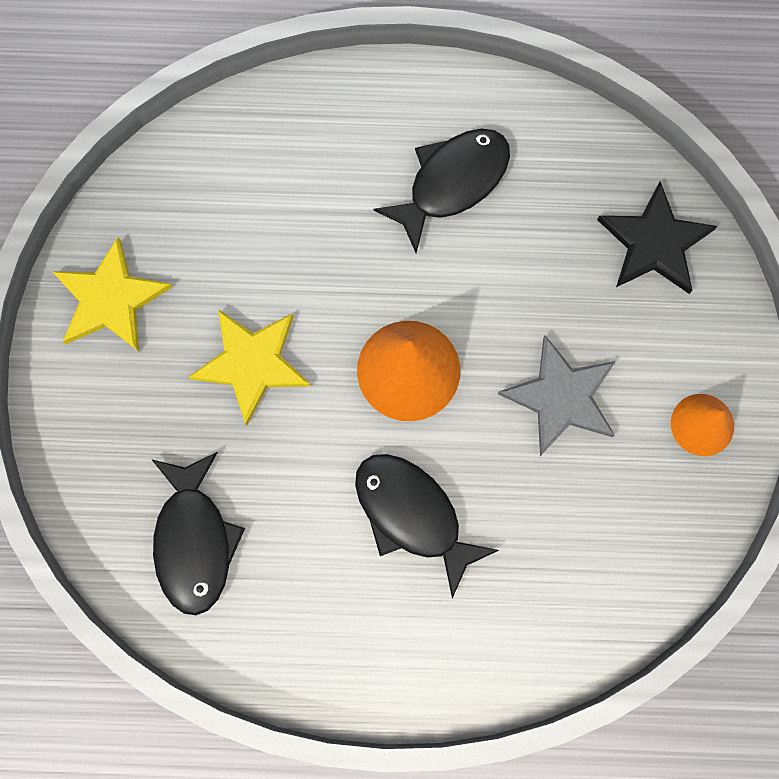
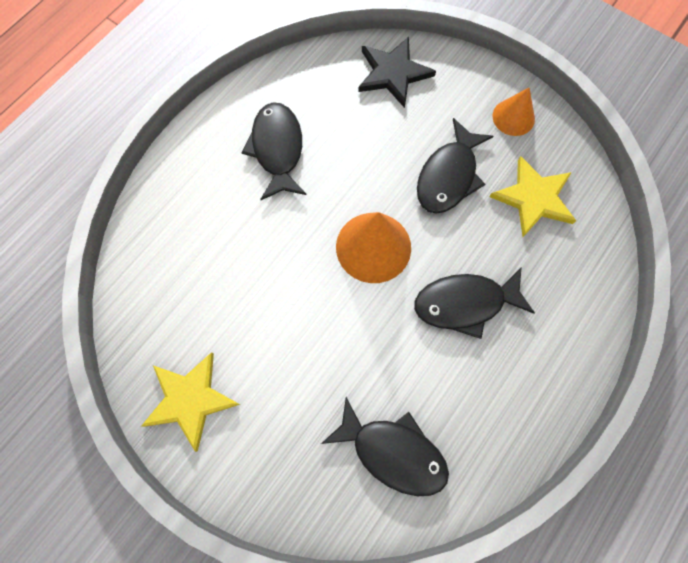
camera: 55 degrees left, 5 degrees down
(252, 363) = (301, 336): yellow star -> yellow star (534, 198)
(561, 397) = (449, 176): grey star -> black fish

